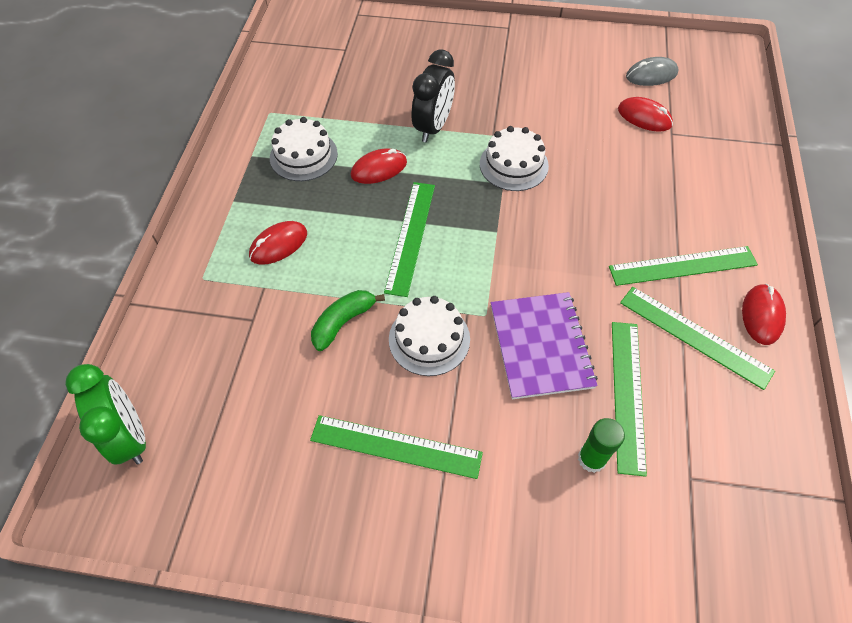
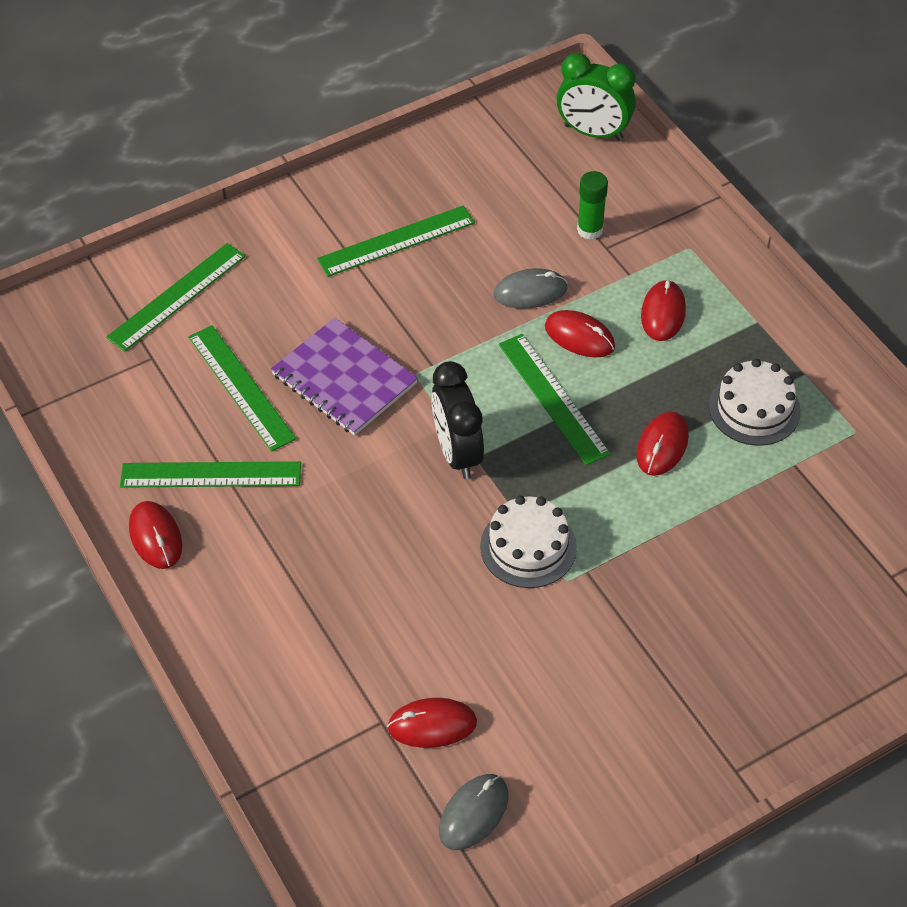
camera: 140 degrees right, 5 degrees down
(343, 322) = (530, 292): green banana -> grey mouse
(348, 265) = (579, 337): none -> red mouse
(429, 339) = (445, 325): white cake -> none
(433, 127) = (662, 536): black clock -> black clock (457, 453)
(591, 459) = (239, 323): green glue stick -> green glue stick (590, 230)
(682, 266) = (263, 541): green ruler -> green ruler (177, 296)

